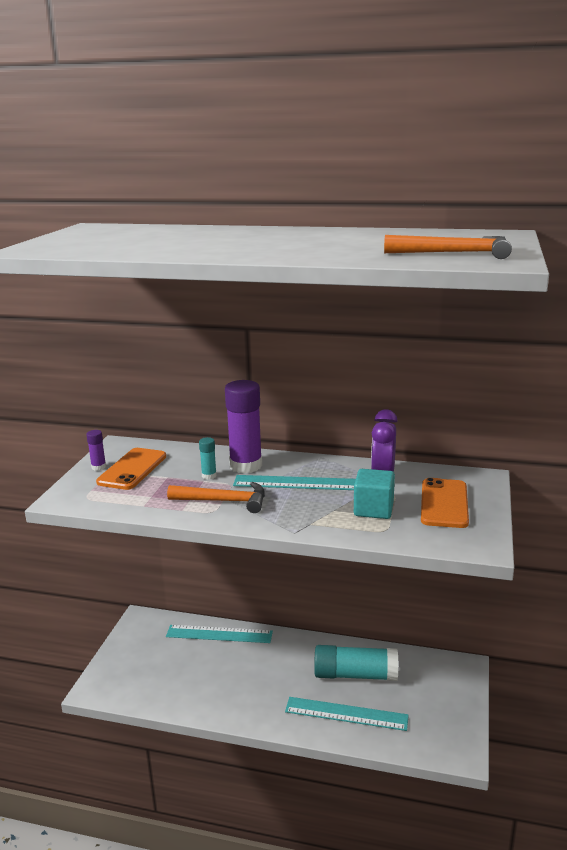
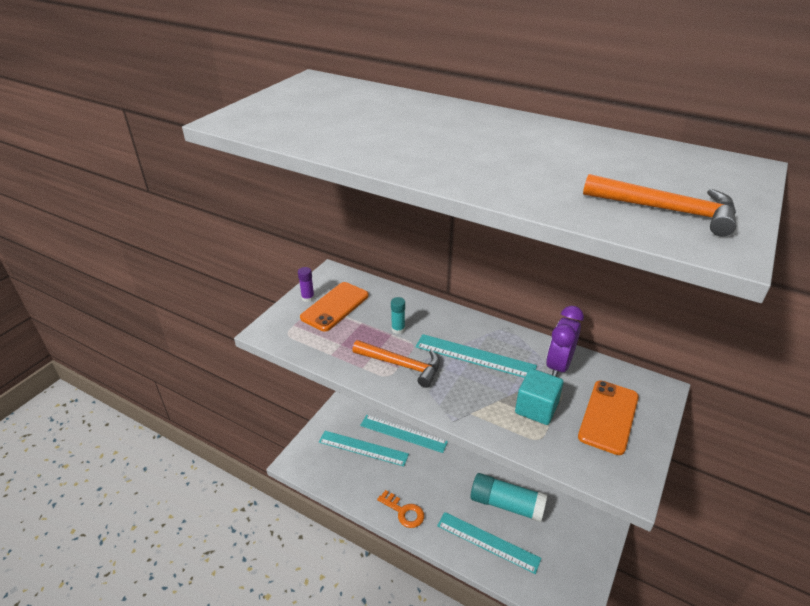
camera: 15 degrees right, 15 degrees up
(176, 657) = (363, 448): none -> turquoise ruler
(242, 707) = (404, 512): none -> orange key
(246, 465) = (434, 323): purple glue stick -> none

